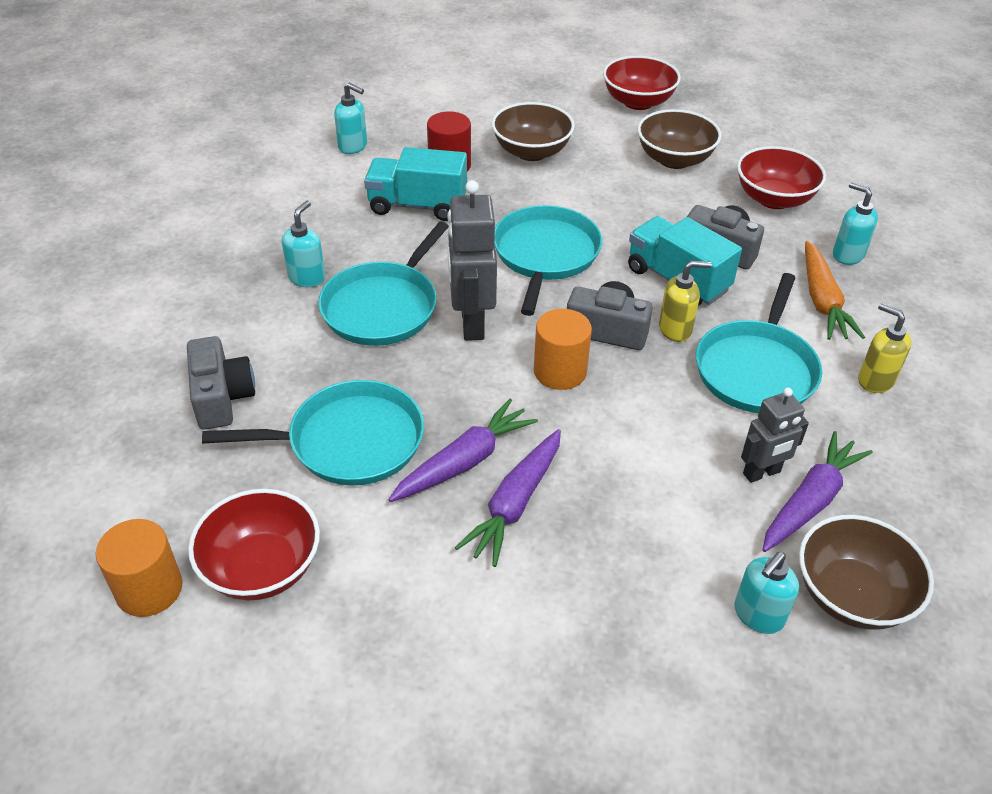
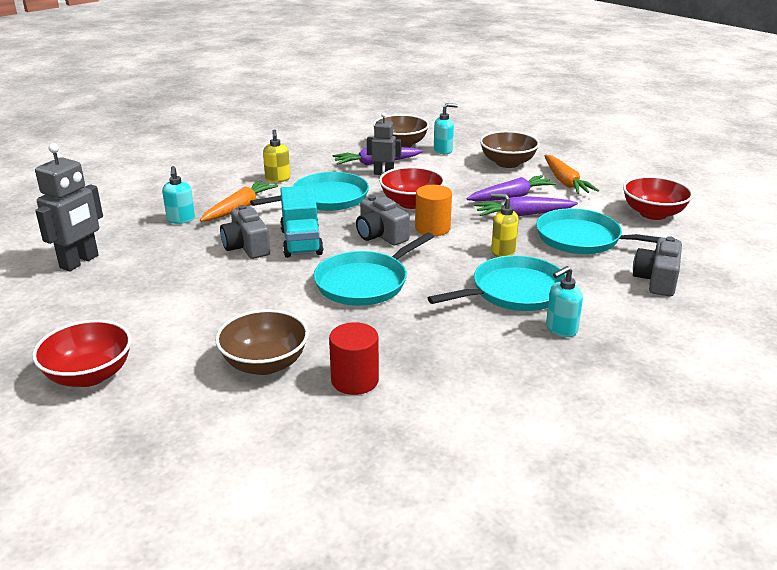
camera: 145 degrees left, 15 degrees down
(149, 589) = (714, 223): orange cylinder -> none
(353, 147) = (431, 443): turquoise soap dispenser -> none
(417, 205) = (423, 353): turquoise truck -> none
(456, 607) = (565, 182): none -> orange carrot
(471, 323) = (461, 264): grey robot -> grey robot (80, 262)
(674, 159) = (164, 310): brown bowl -> brown bowl (507, 163)
(675, 329) = (341, 223): yellow soap dispenser -> yellow soap dispenser (502, 251)
(774, 199) = (155, 259): red bowl -> red bowl (411, 203)

